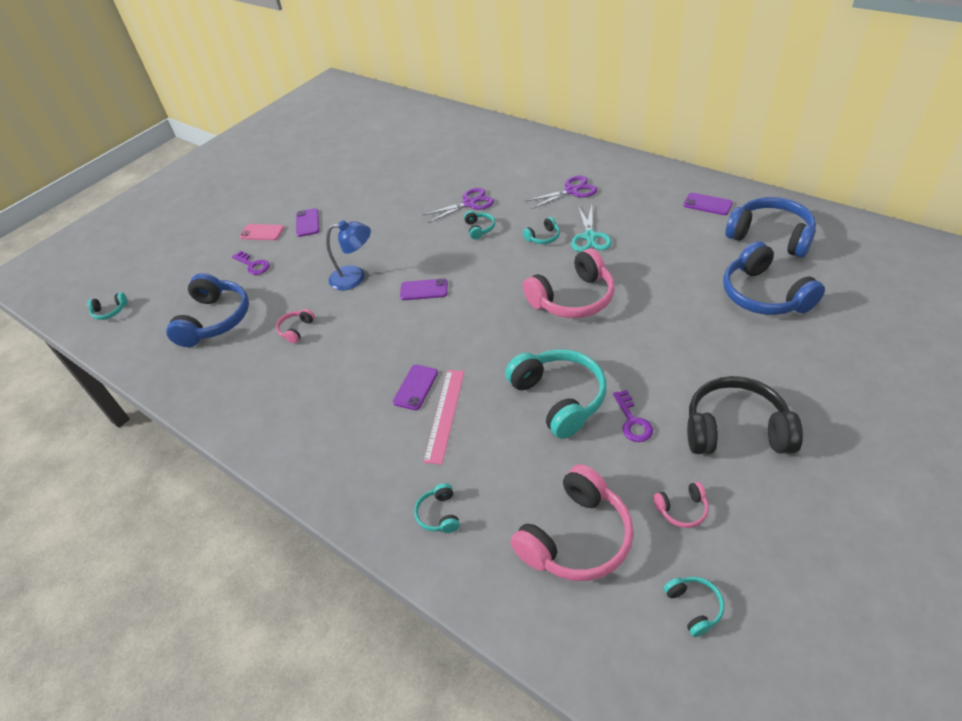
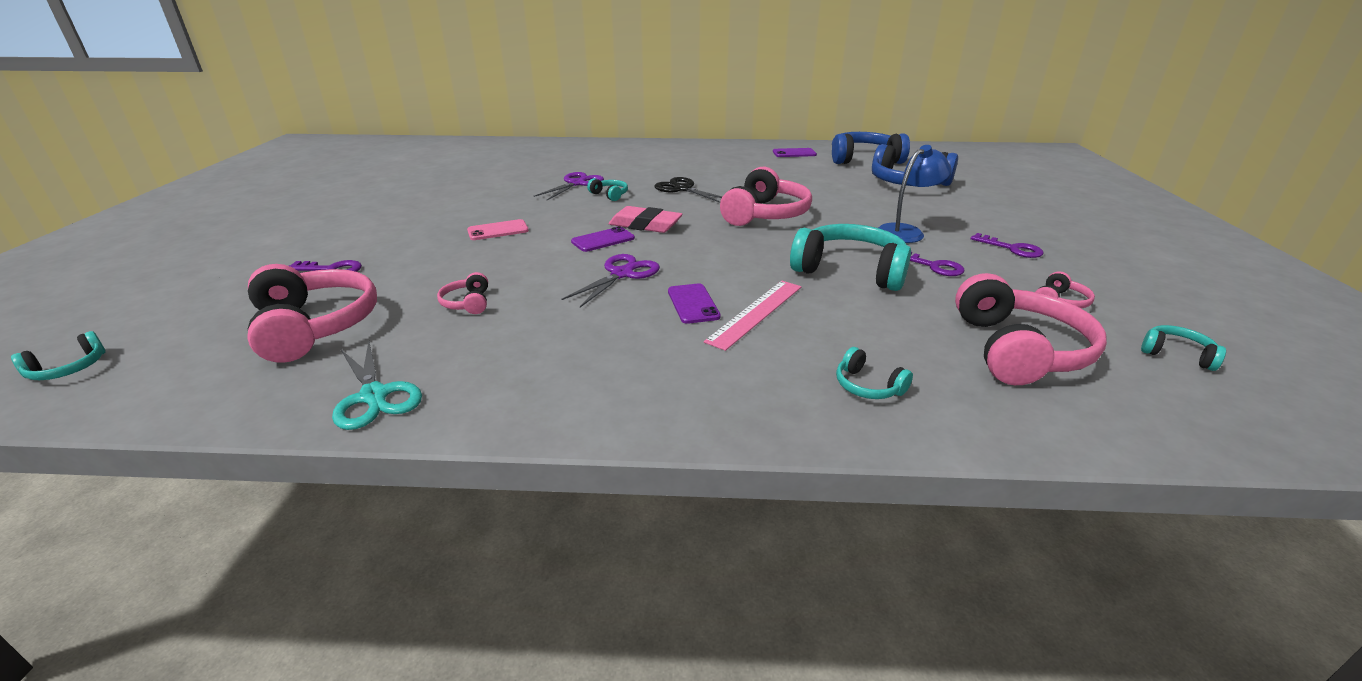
camera: 40 degrees left, 15 degrees down
(215, 320) = (315, 326): blue headphones -> pink headphones
(262, 232) = (315, 244): pink phone -> pink phone (498, 230)
(307, 223) = (381, 226): purple phone -> none
(355, 277) = (502, 249): blue lamp -> blue lamp (906, 231)
(445, 414) = (756, 313): pink ruler -> pink ruler turned 60 degrees clockwise
(468, 281) = (645, 225): none -> pink eraser
(543, 237) = (682, 189): turquoise headphones -> black scissors
(571, 191) = (670, 163): purple scissors -> purple scissors (622, 274)
(590, 236) = (725, 182): turquoise scissors -> turquoise scissors (374, 396)
(735, 430) = (1012, 248): black headphones -> purple key

